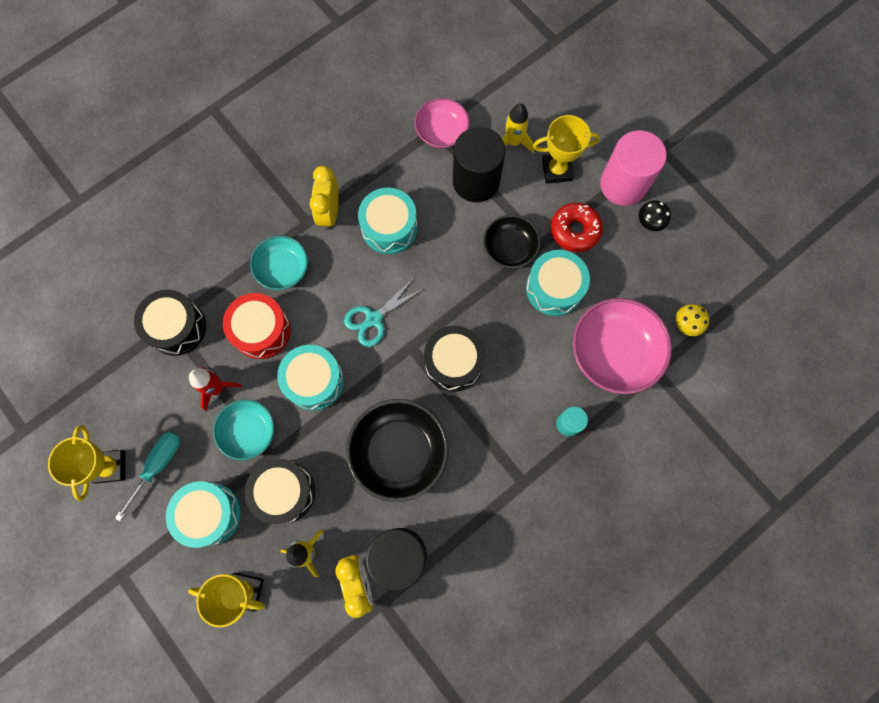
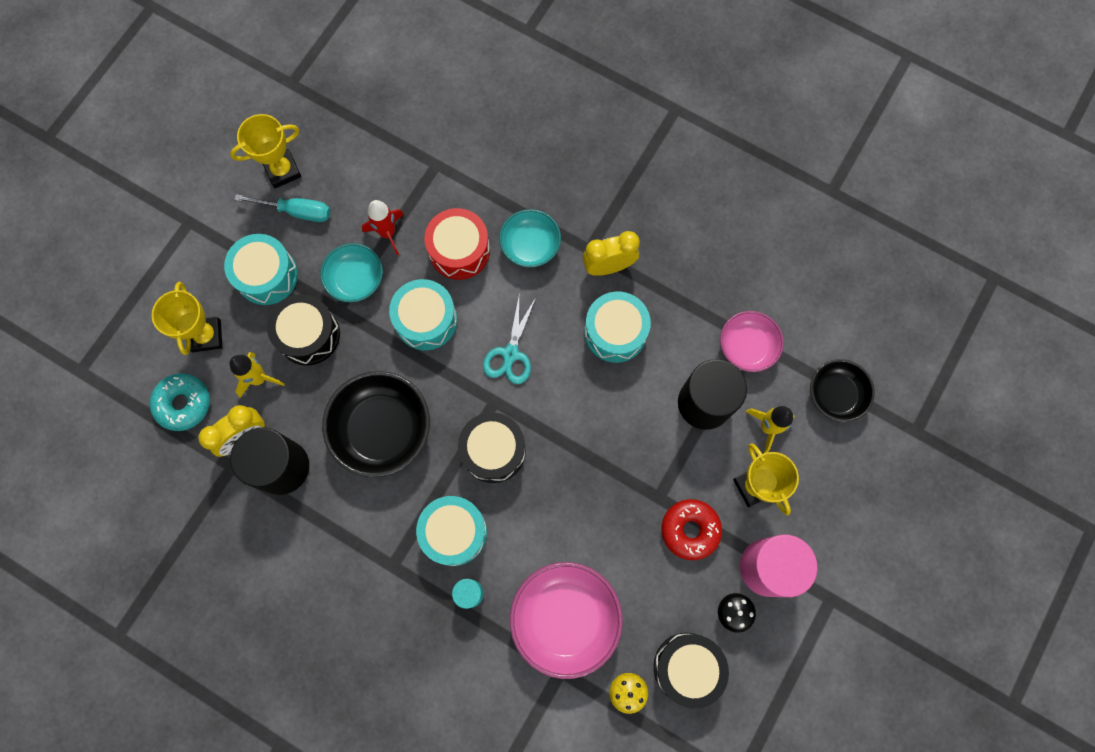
camera: 70 degrees right, 0 degrees up
(177, 327) = (434, 172): black drum -> black drum (687, 667)
(303, 633) = (183, 404): none -> turquoise donut
(374, 319) = (510, 354): turquoise scissors -> turquoise scissors turned 105 degrees counterclockwise
(510, 248) = (641, 465): black bowl -> black bowl (835, 394)
(554, 288) = (613, 529): turquoise drum -> turquoise drum (454, 532)

